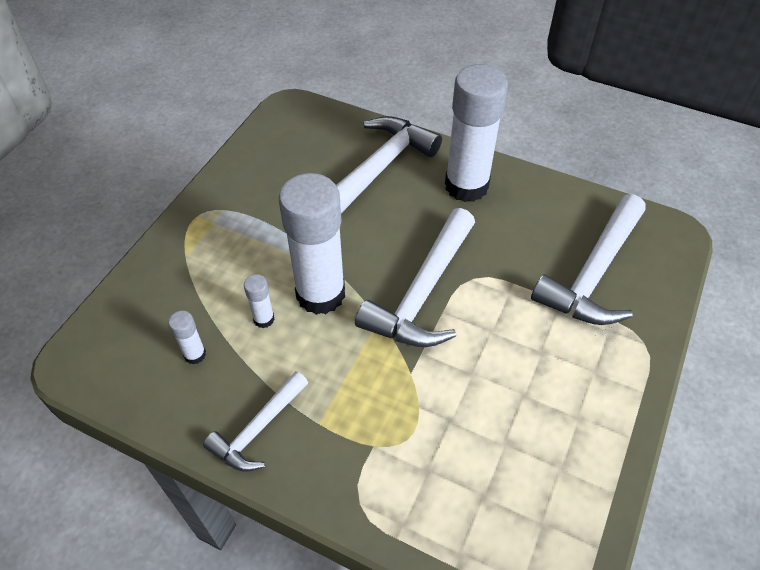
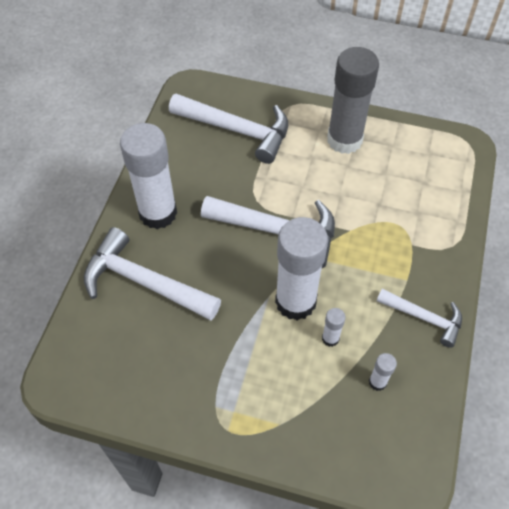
camera: 100 degrees left, 5 degrees up
(574, 401) = (344, 140): none -> grey glue stick

